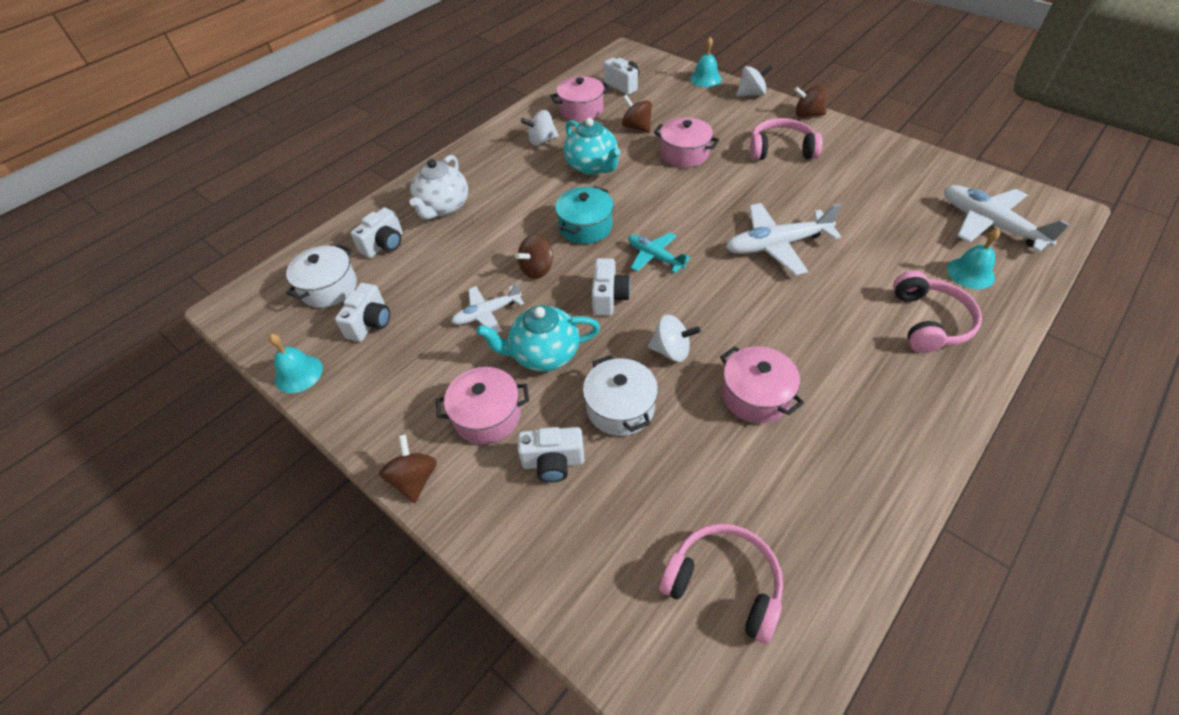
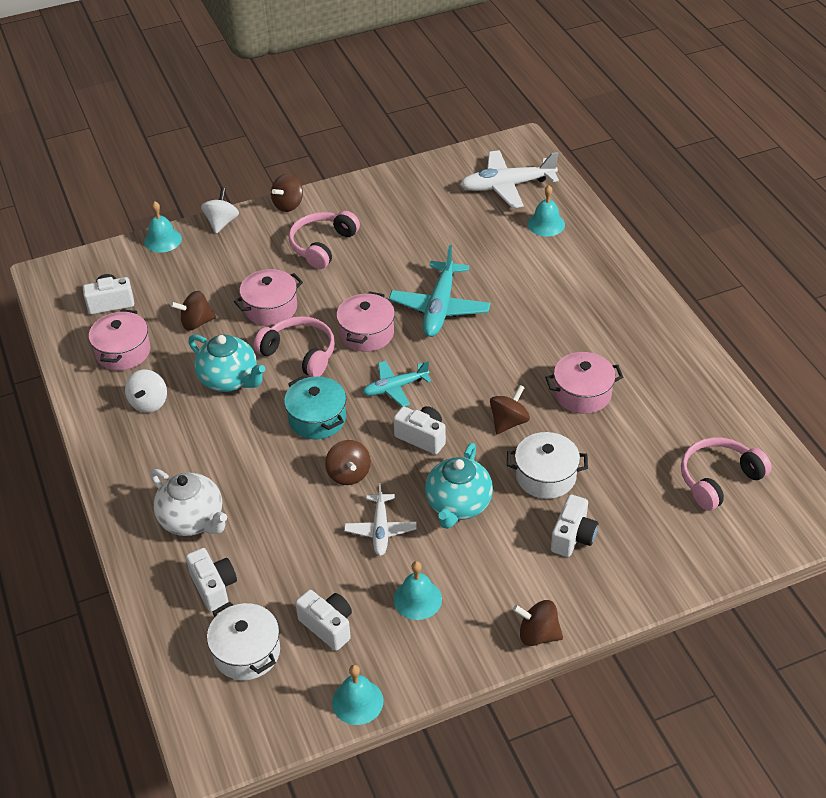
camera: 65 degrees left, 5 degrees down
(421, 369) = (417, 599): none -> turquoise bell
(487, 416) = (501, 565): pink pot -> pink pot (367, 333)
(592, 166) = (230, 380): turquoise teapot -> turquoise teapot turned 45 degrees clockwise
(671, 351) = (508, 422): white spinning top -> brown spinning top
(776, 245) = (439, 307): white plane -> turquoise plane
(929, 322) = (576, 270): pink headphones -> pink headphones (300, 353)

